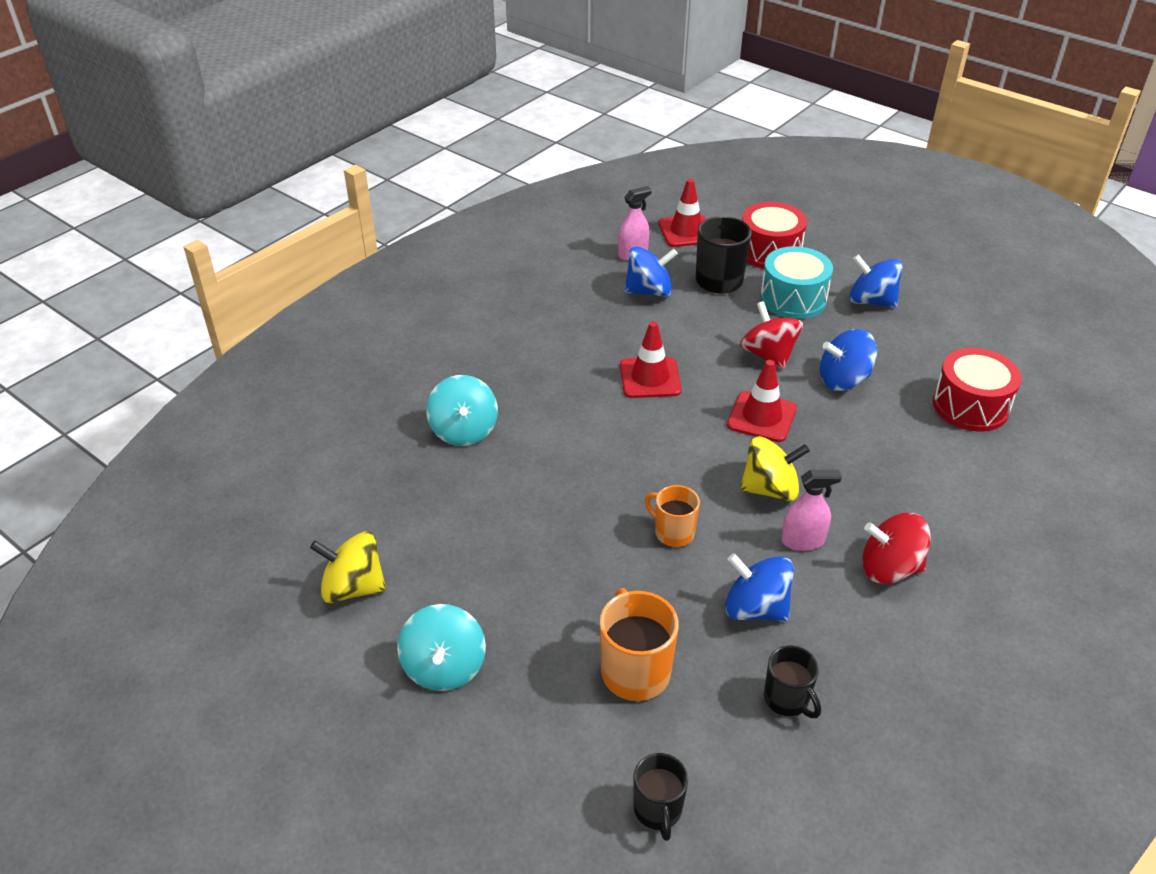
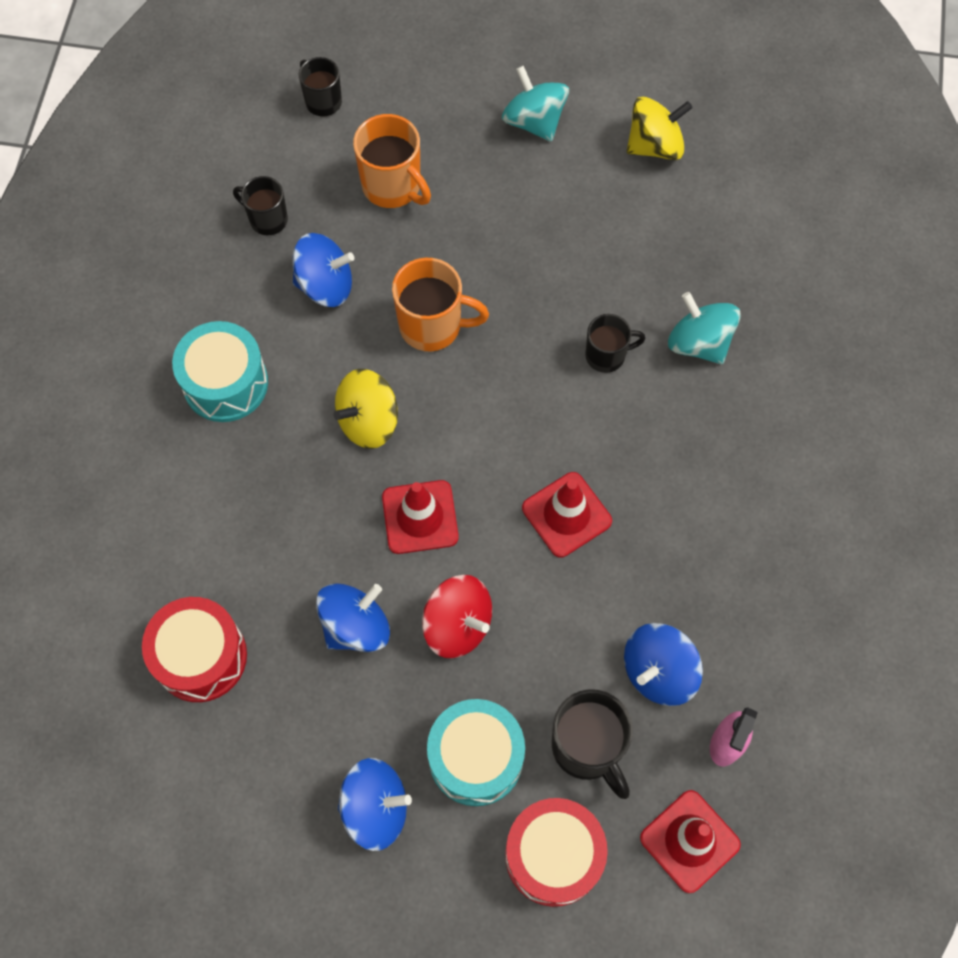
camera: 150 degrees right, 25 degrees up
(542, 452) = (606, 355): none -> black mug
(673, 533) = (432, 326): orange mug -> orange mug, size x1.57
(803, 541) = (313, 375): pink spray bottle -> none
(889, 568) = (225, 383): red spinning top -> turquoise drum

